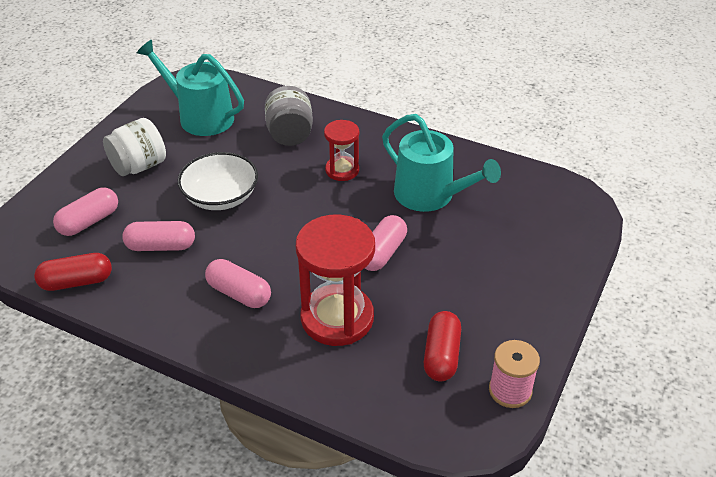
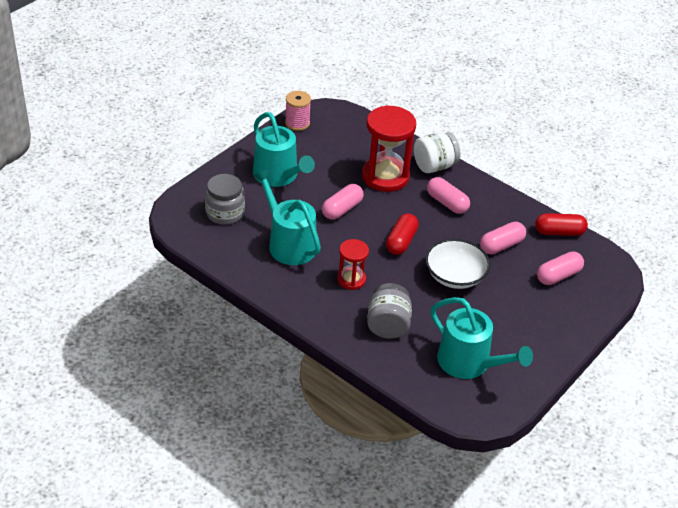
camera: 170 degrees left, 0 degrees up
(139, 166) = (524, 319): white jar -> white jar (434, 166)
(161, 246) = (501, 245): pink capsule -> pink capsule turned 45 degrees counterclockwise
(441, 355) = (328, 145): red capsule -> red capsule (401, 241)
(489, 284) = (278, 176): none -> turquoise watering can
(527, 217) = (225, 213): none -> grey jar

